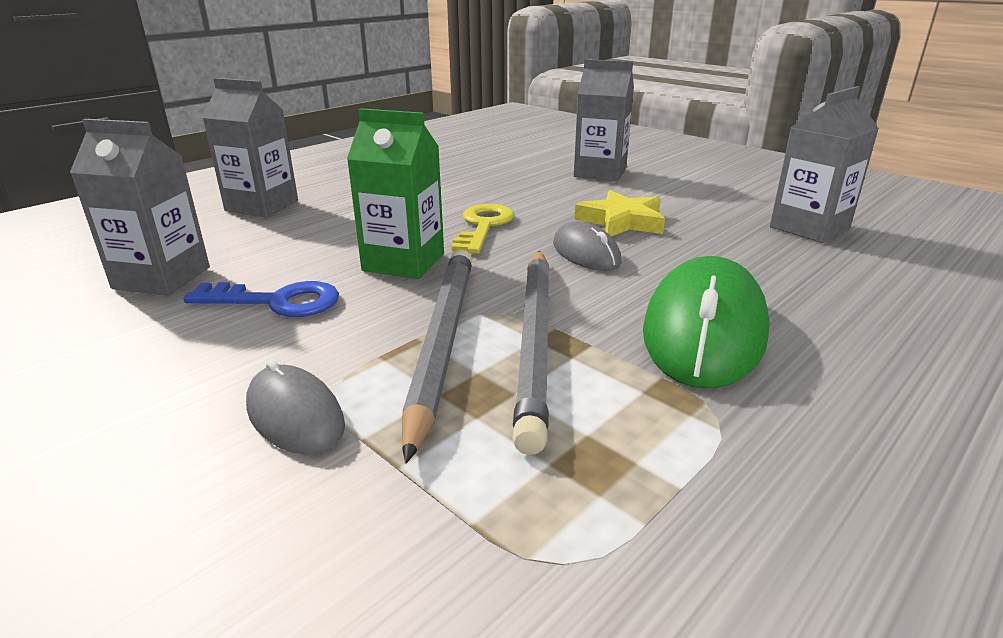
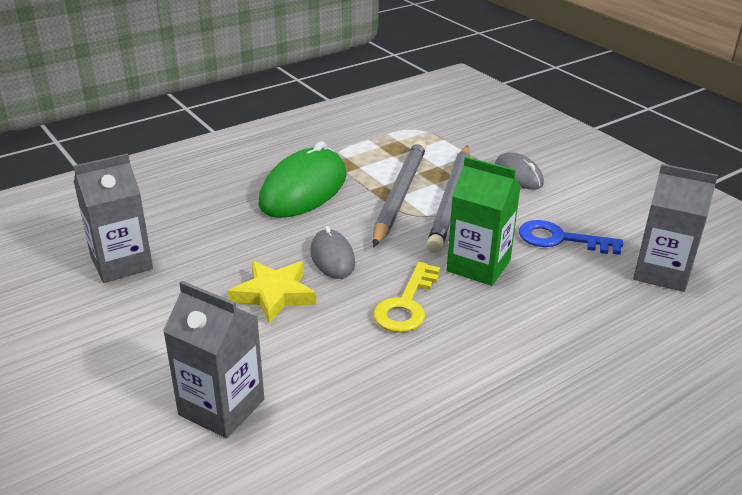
camera: 170 degrees left, 5 degrees up
(262, 206) = (651, 378): grey carton -> none

